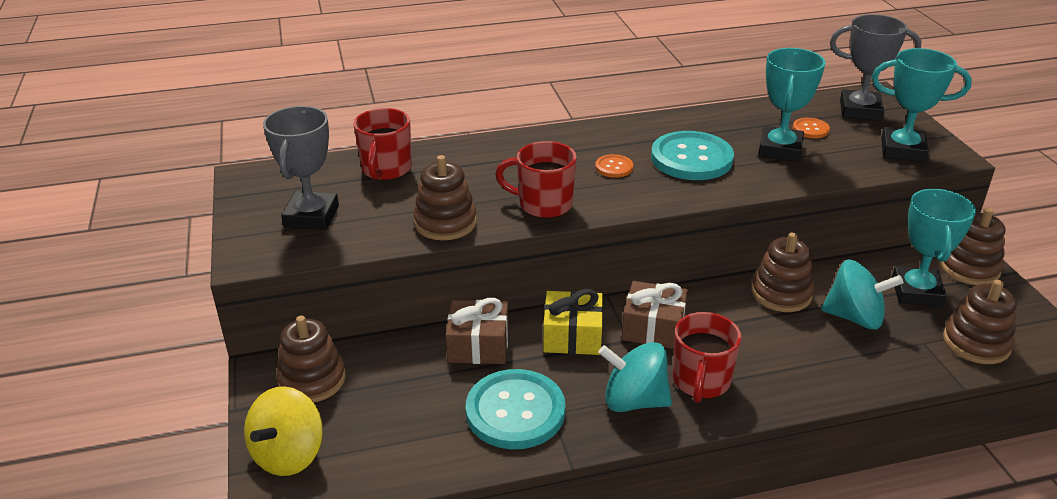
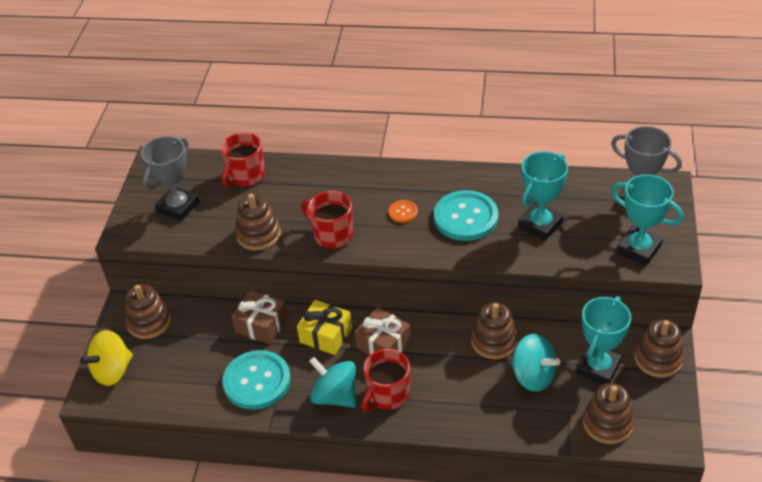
camera: 25 degrees right, 10 degrees up
(810, 129) = (581, 210): orange button -> none

